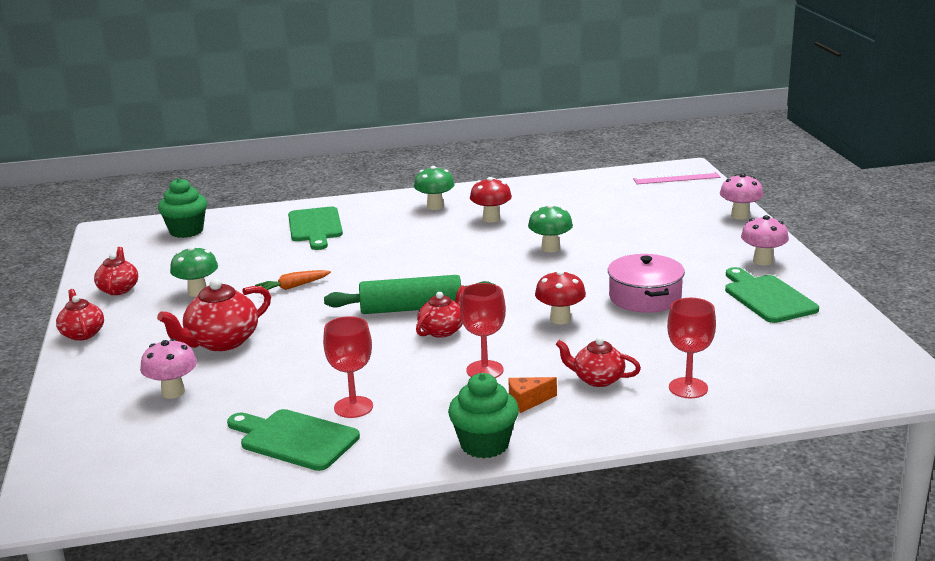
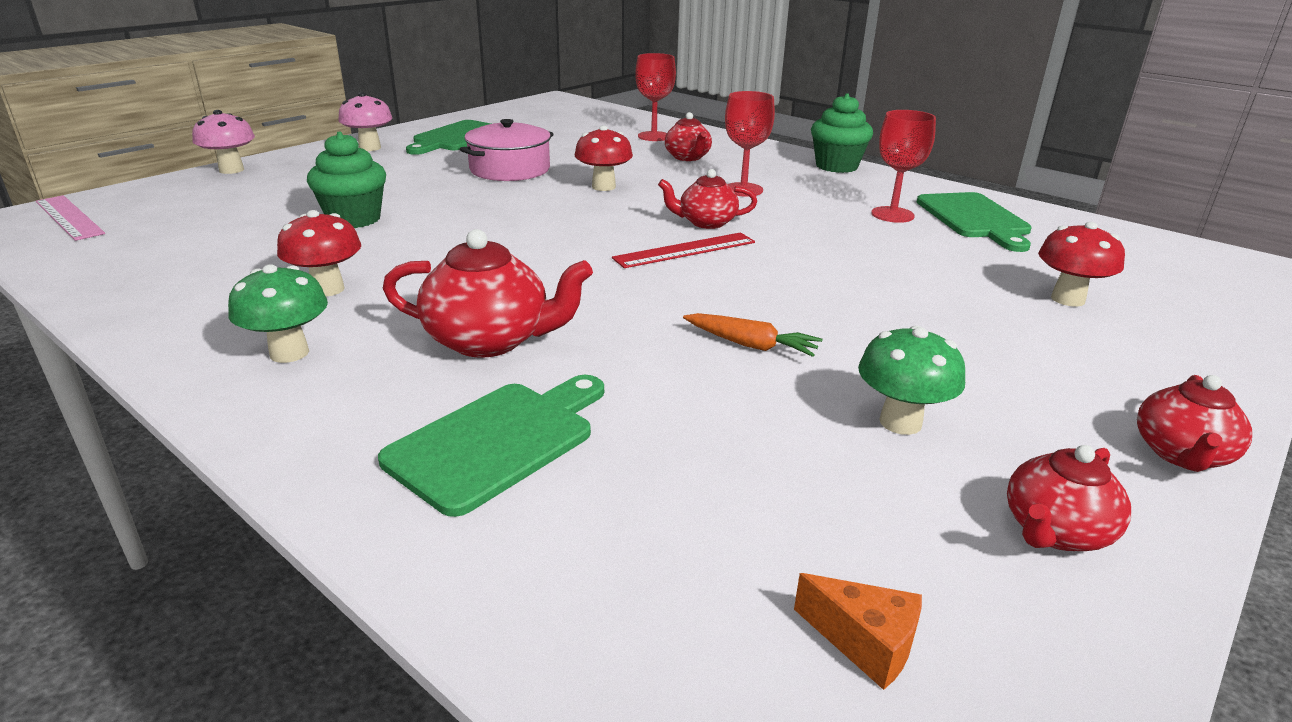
camera: 130 degrees left, 5 degrees up
(173, 392) = (1067, 299): pink mushroom -> red mushroom
(186, 231) = (717, 655): green cupcake -> green cupcake (354, 219)
(221, 342) = (950, 323): red teapot -> red teapot (489, 340)
(411, 308) = (685, 250): green rolling pin -> red ruler
(527, 401) = (759, 168): orange cheese -> orange cheese (865, 643)
(550, 248) = (418, 228): green mushroom -> none

